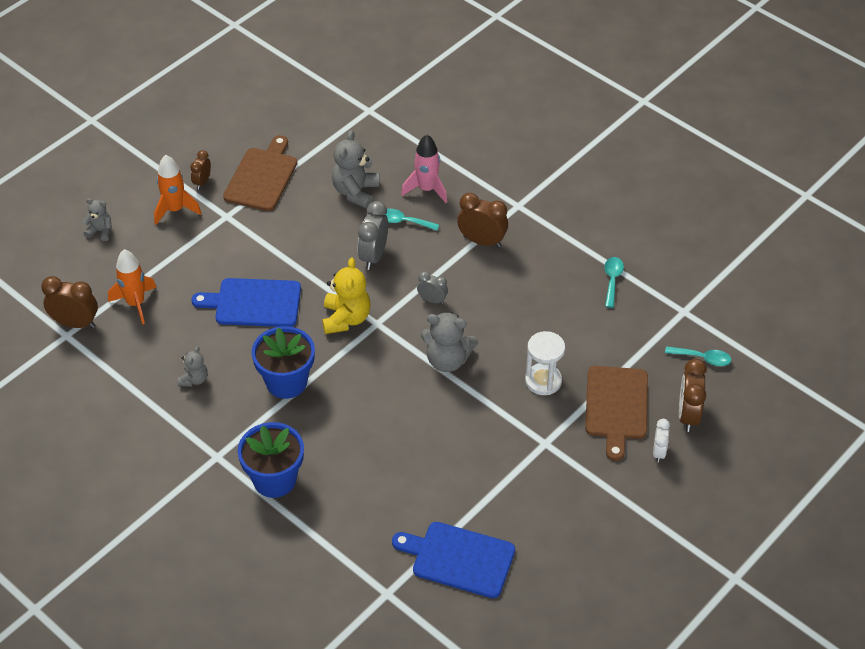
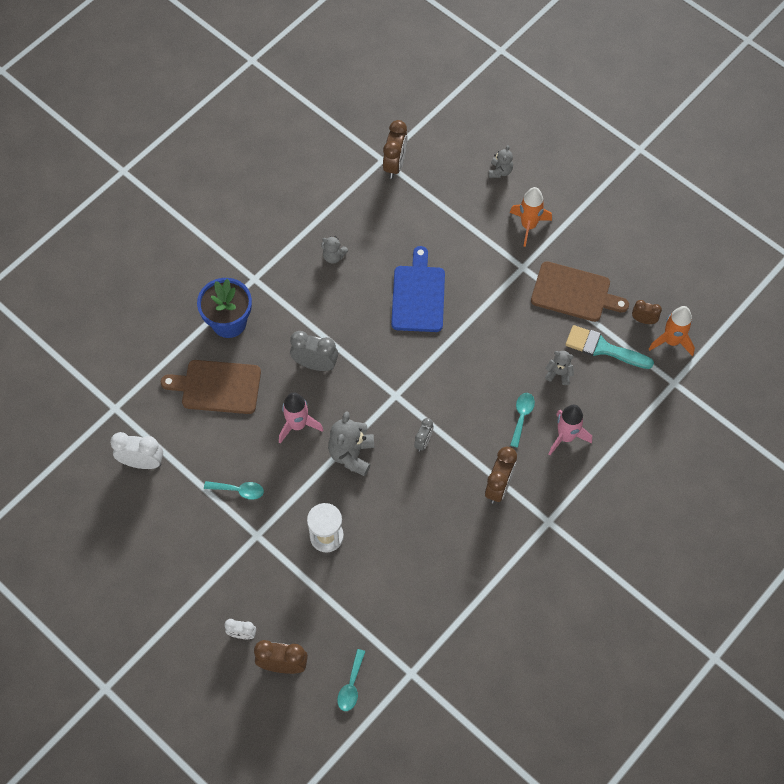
camera: 90 degrees right, 15 degrees up
(135, 303) = (417, 206): orange rocket -> orange rocket (671, 341)
(202, 182) = (564, 244): brown clock -> brown clock (643, 320)
(286, 382) = (329, 325): blue flower pot -> none
(328, 158) = (603, 348): none -> turquoise brush
(346, 319) = (400, 370): yellow teddy bear -> none
(355, 192) = (559, 373): grey teddy bear -> grey teddy bear, size x0.57
(373, 256) = (476, 391): grey clock -> grey clock (315, 364)
(412, 409) = (298, 425): none -> pink rocket
(459, 559) = (142, 462): blue cutting board -> white clock
(612, 280) = (450, 606): turquoise spoon -> turquoise spoon (239, 490)
(616, 406) = (295, 600): brown cutting board -> brown cutting board (217, 387)

